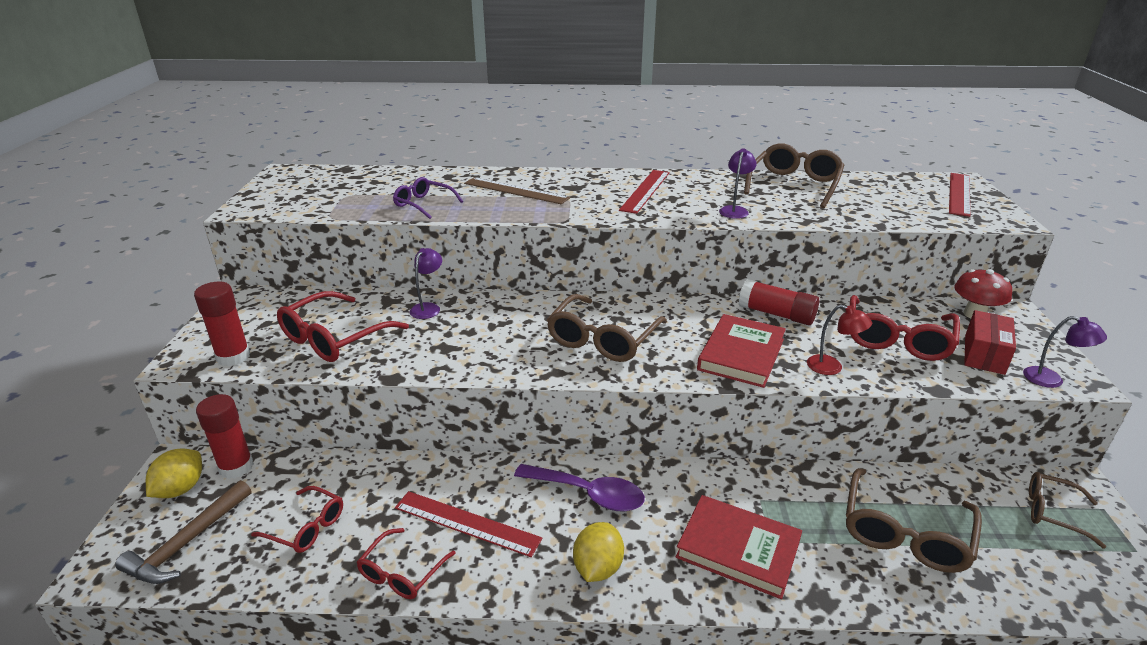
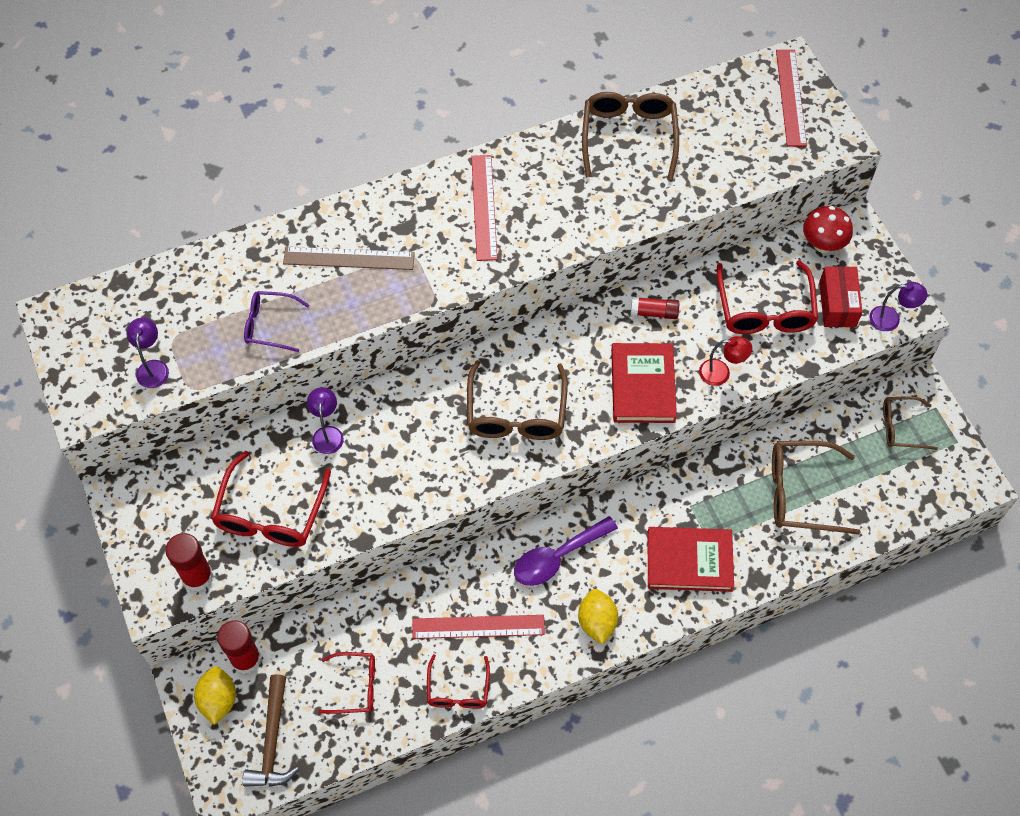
camera: 25 degrees left, 30 degrees up
(588, 494) = (557, 557): purple spoon -> purple spoon turned 150 degrees clockwise
(735, 210) = (588, 216): purple lamp -> purple lamp (153, 367)
(776, 314) = (654, 313): red glue stick -> red glue stick, size x0.66
(905, 532) = (801, 493): brown glasses -> brown glasses turned 90 degrees clockwise

